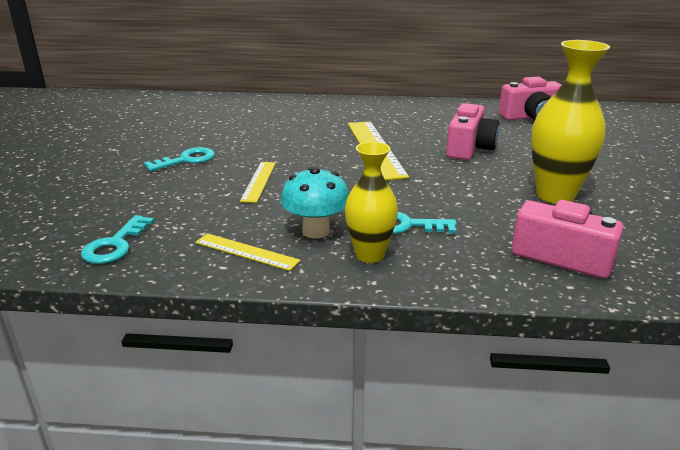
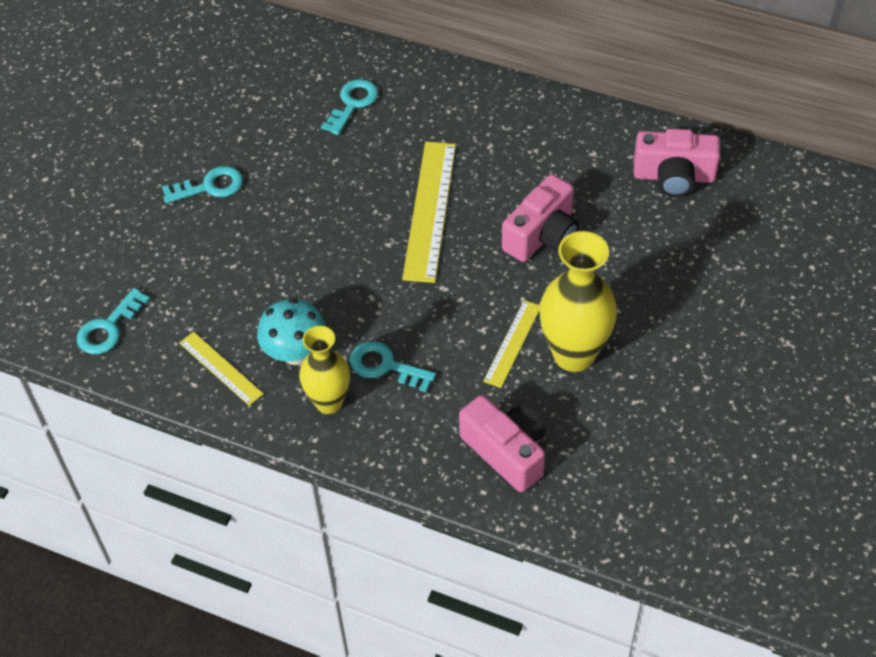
camera: 20 degrees right, 25 degrees up
(259, 181) = (272, 250): yellow ruler -> yellow ruler (512, 343)
(282, 116) = (352, 104): none -> turquoise key

